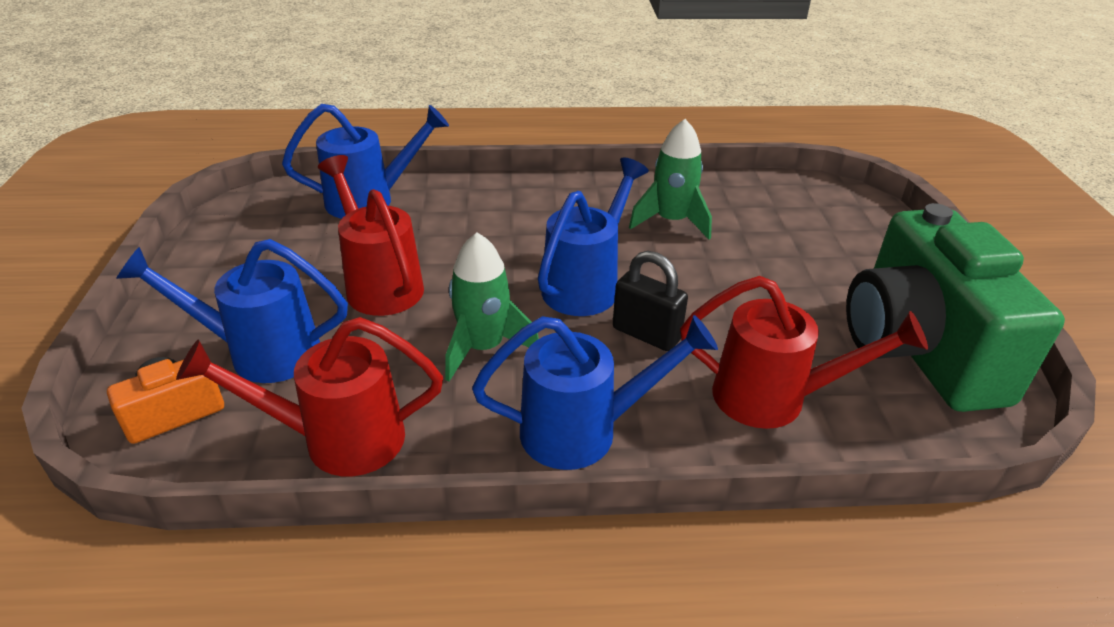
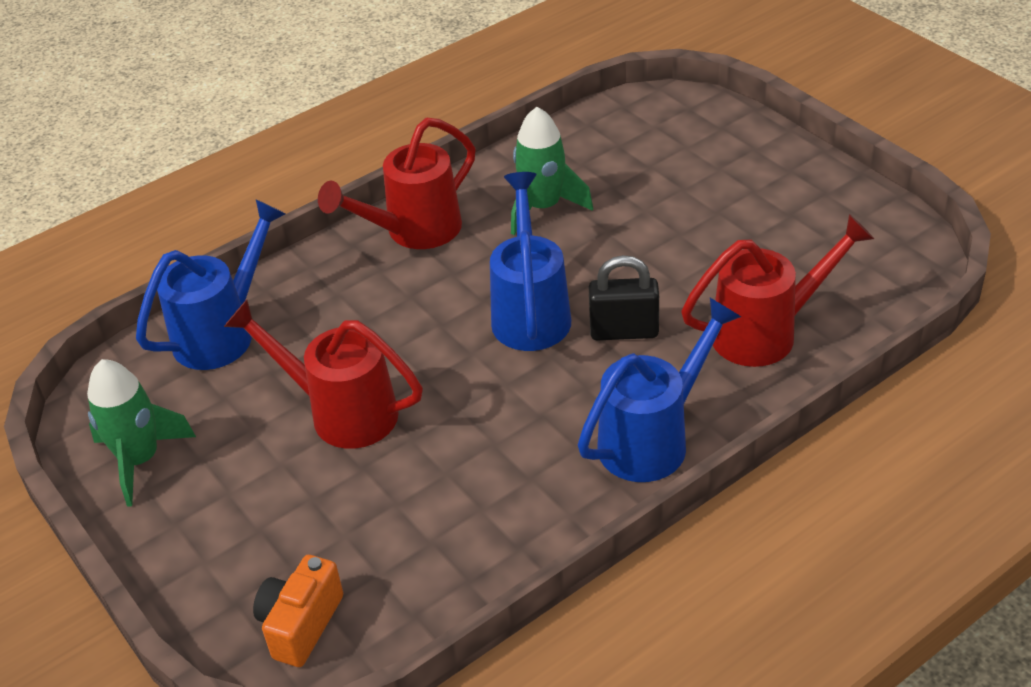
camera: 30 degrees left, 5 degrees up
(261, 352) = (311, 533): blue watering can -> none
(338, 439) = (471, 559): red watering can -> red watering can (414, 231)
(483, 347) = (503, 418): green rocket -> green rocket (140, 460)
(918, 350) = (835, 233): green camera -> none

